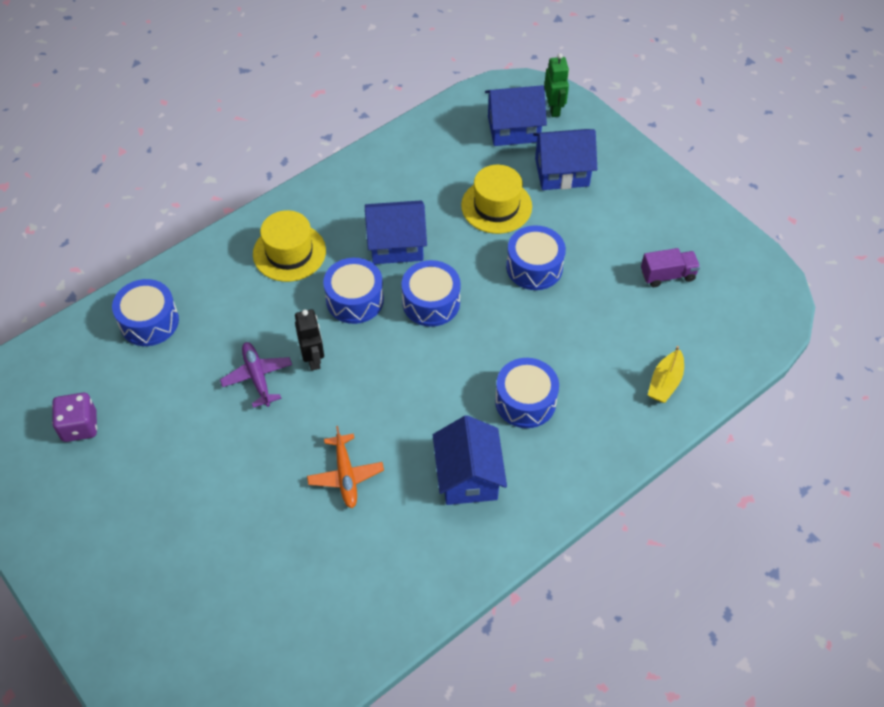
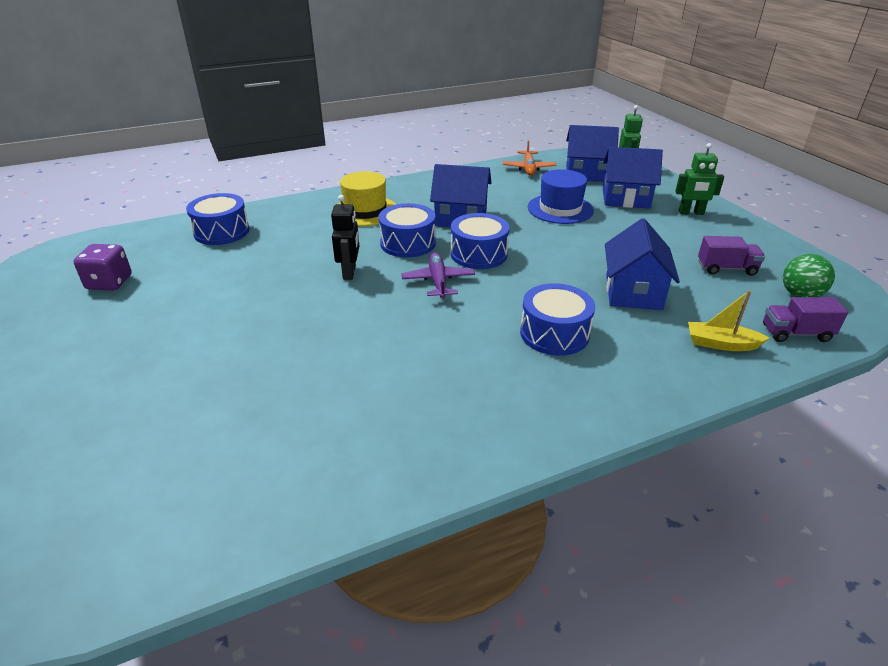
camera: 15 degrees right, 20 degrees down
(257, 377) = (290, 276): purple plane -> purple plane (438, 281)
(345, 475) = (334, 358): orange plane -> orange plane (528, 168)
(468, 476) = (470, 383): blue house -> blue house (633, 292)
(496, 206) = (560, 209): yellow hat -> blue hat
(534, 267) = (587, 246): blue drum -> none
(631, 186) = (691, 213): none -> green robot
(665, 382) = (721, 344): yellow boat -> yellow boat turned 60 degrees clockwise
(726, 355) = (796, 333): none -> purple truck
(731, 301) = (800, 295): none -> green ball

